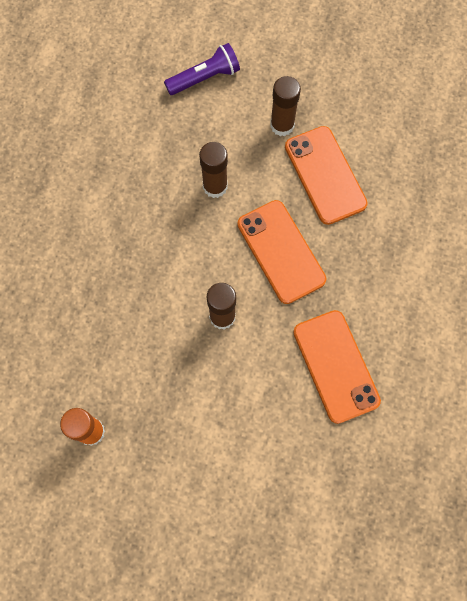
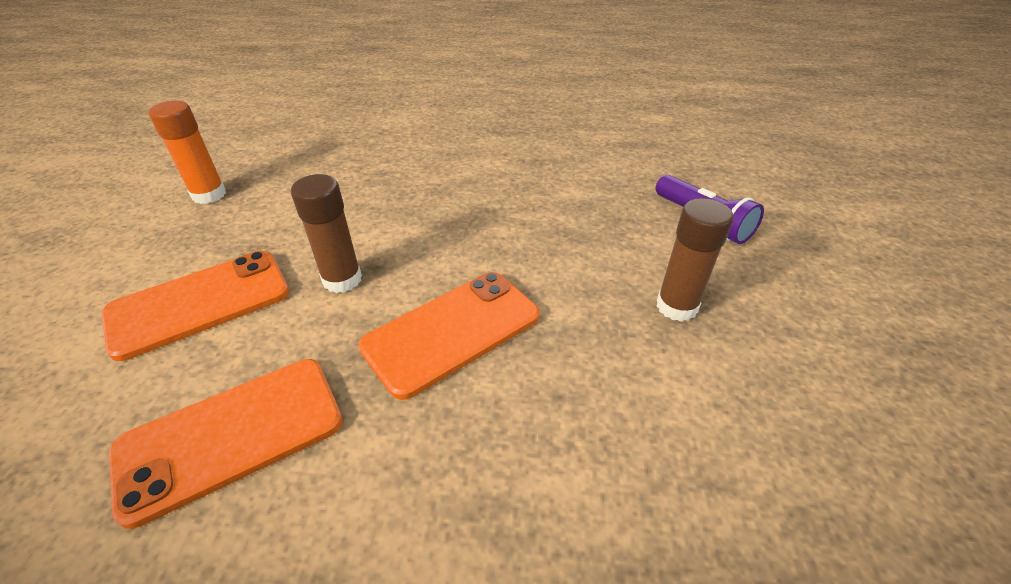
camera: 80 degrees right, 30 degrees down
(215, 186) = (542, 249): brown glue stick -> none
(325, 175) = (611, 374): orange phone -> orange phone (200, 303)

